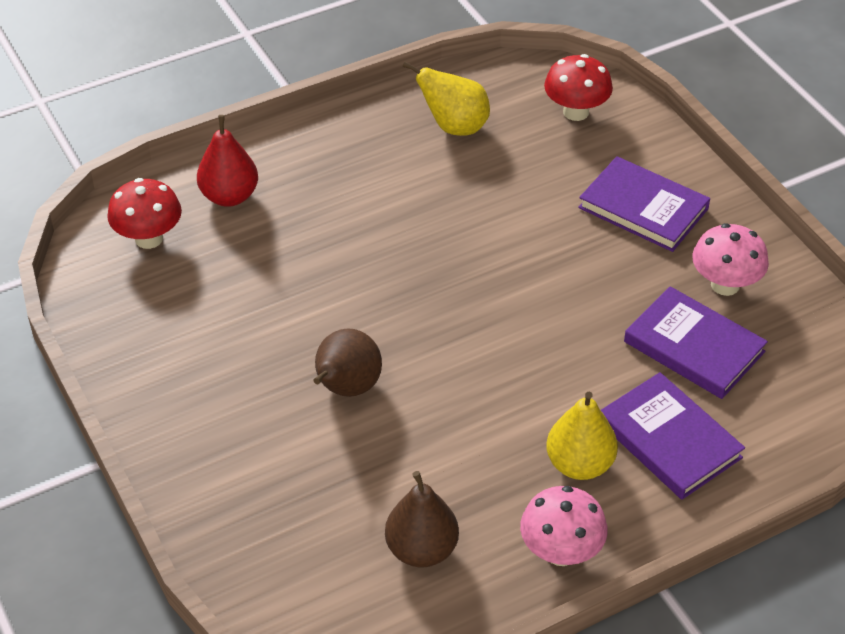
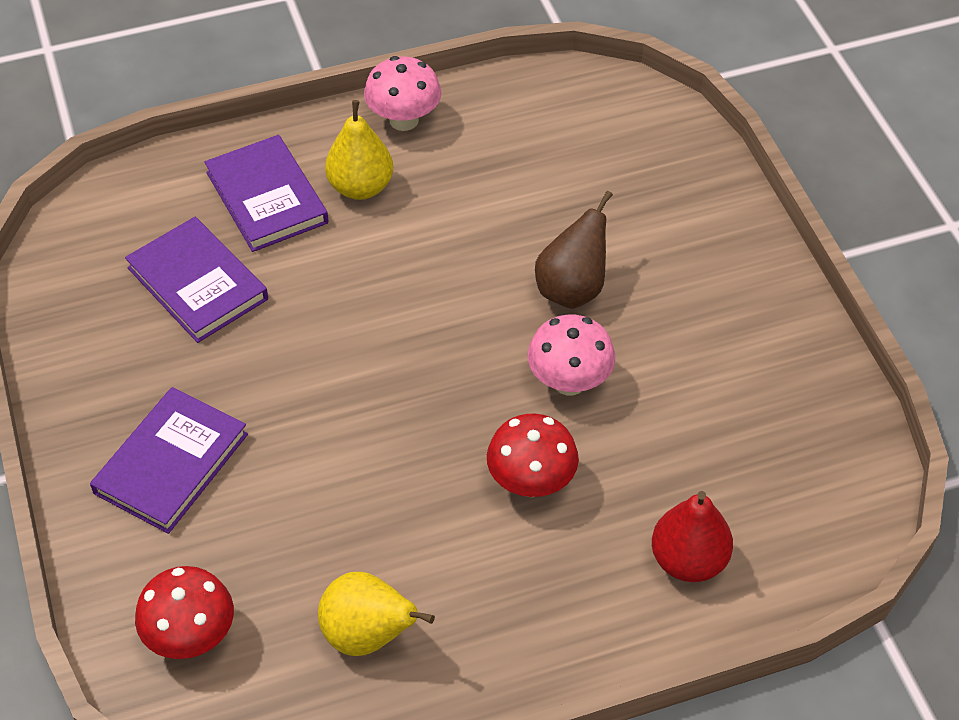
camera: 170 degrees left, 5 degrees up
(149, 238) = (791, 509): red mushroom -> red mushroom (531, 482)
(421, 549) = (525, 137): brown pear -> none
(643, 208) = (171, 463): purple book -> purple book turned 75 degrees clockwise
(725, 285) = (127, 348): pink mushroom -> pink mushroom (569, 382)

